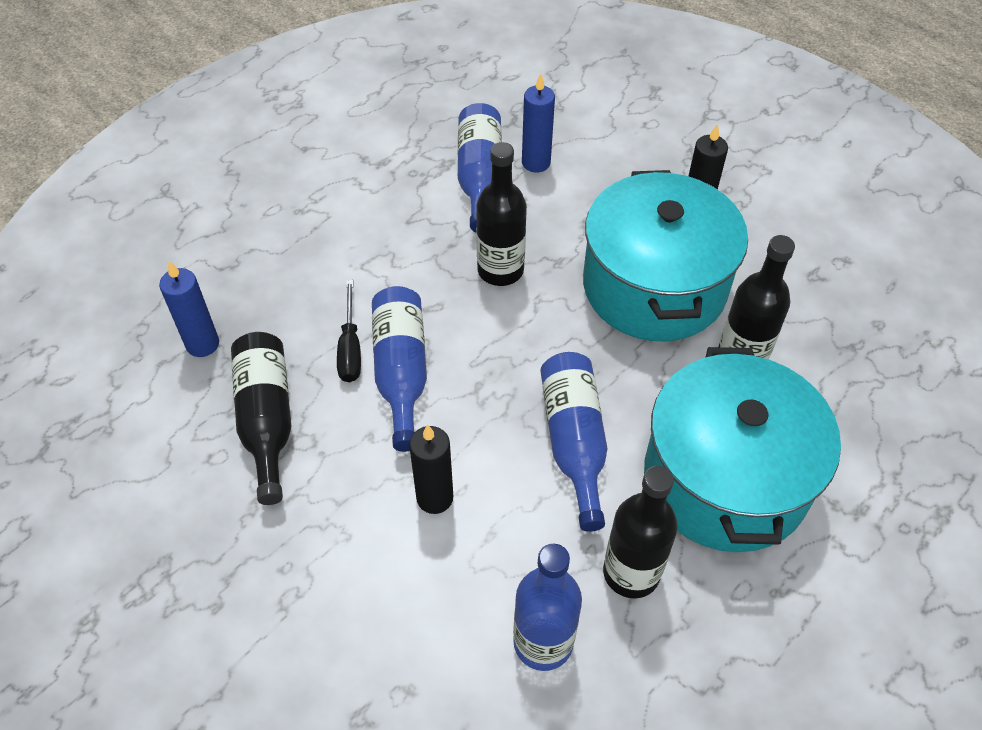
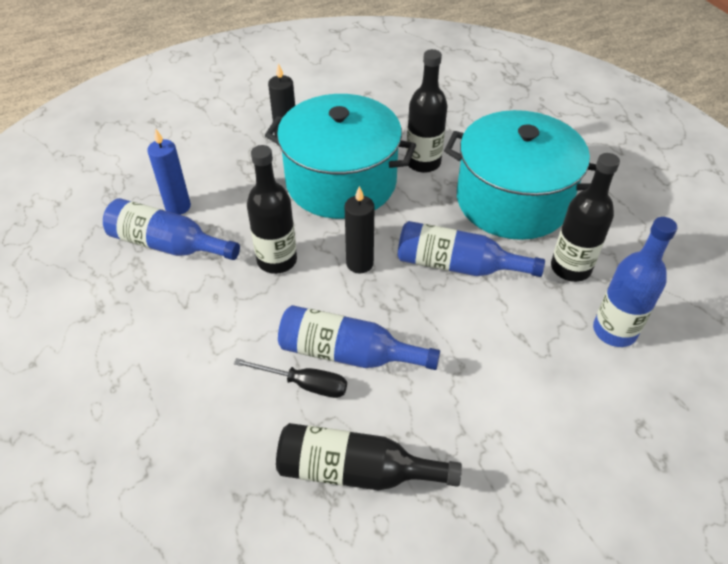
camera: 70 degrees left, 5 degrees down
(202, 344) = (237, 512): blue candle -> none
(435, 498) = (479, 362): black candle -> black candle (359, 263)

